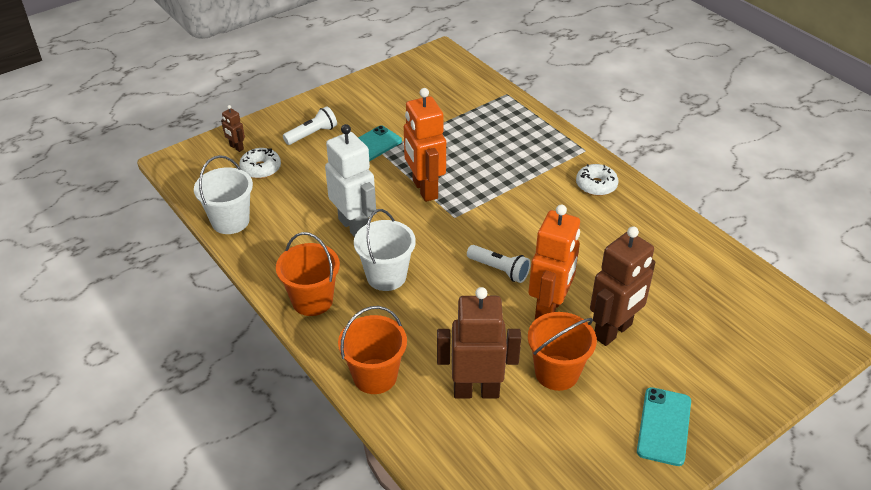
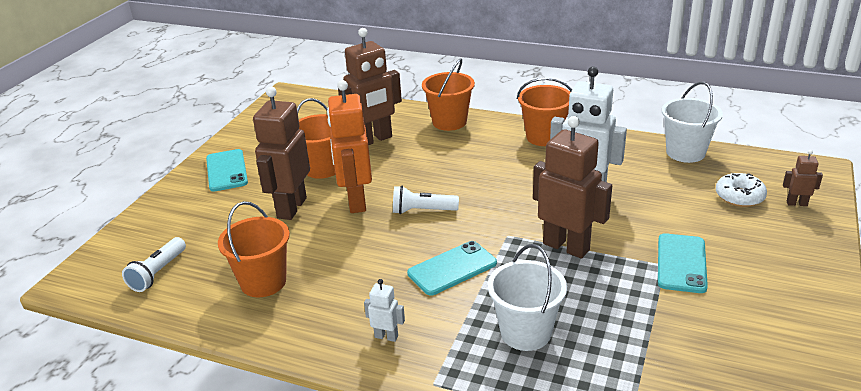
camera: 150 degrees right, 10 degrees down
(312, 134) = (758, 249): white flashlight -> white flashlight (158, 273)
(386, 276) = (510, 170): white bucket -> white bucket (525, 332)
(424, 189) = (566, 246): orange robot -> brown robot
(518, 210) = (452, 268): none -> turquoise phone
(596, 185) = (386, 336): white donut -> white robot
(666, 262) = (263, 282): none -> orange bucket

